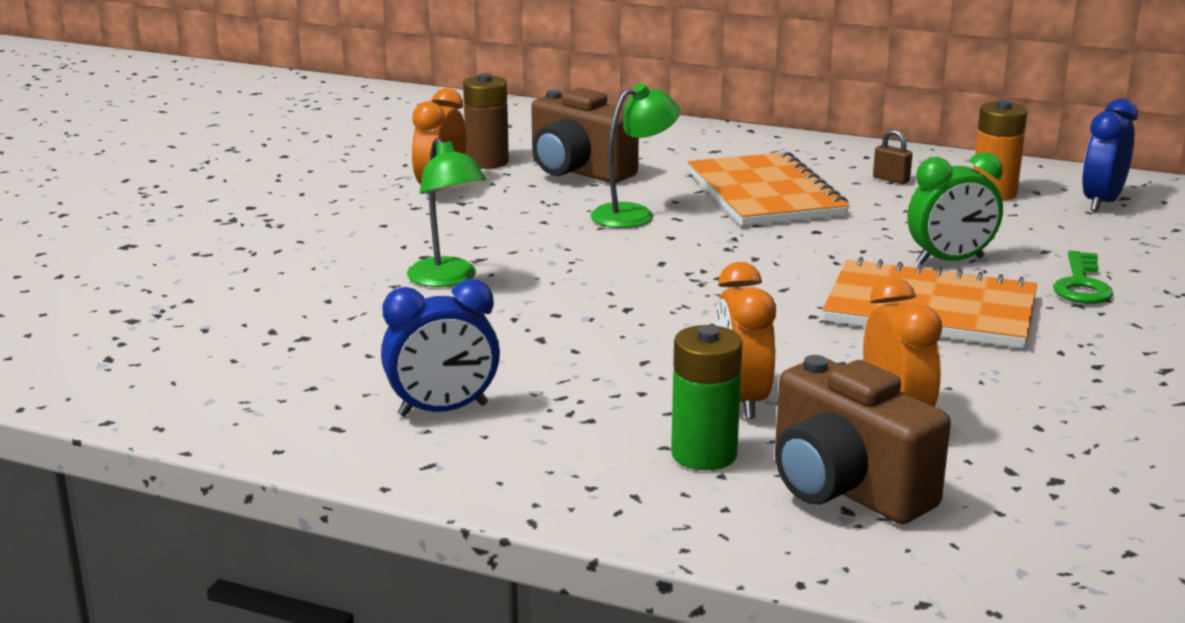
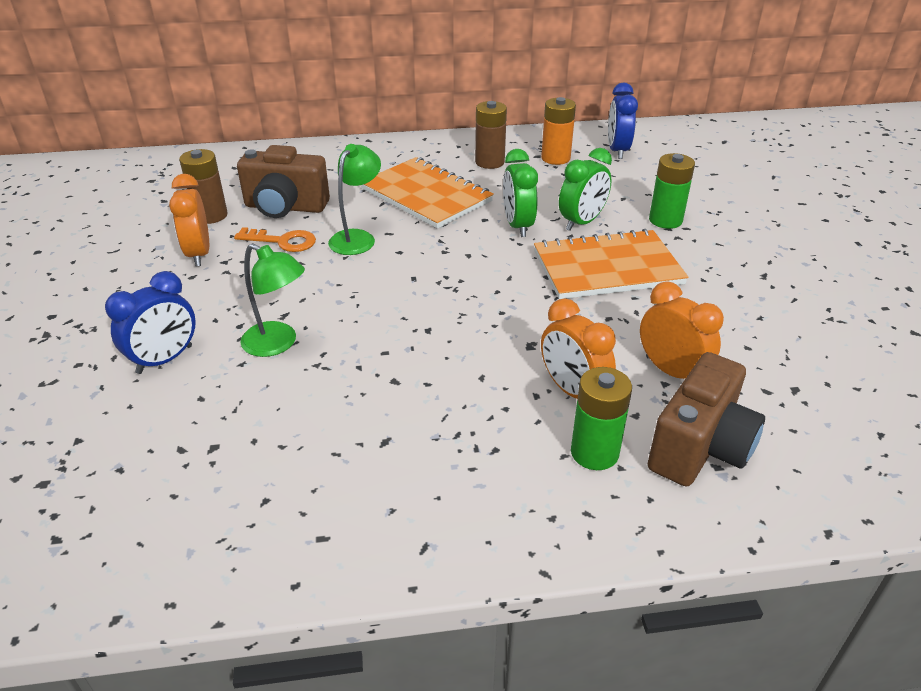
camera: 30 degrees left, 15 degrees up
(443, 410) = (387, 483): blue clock -> blue clock (165, 359)
(543, 199) = (282, 241): none -> orange key
(845, 489) = (700, 447): brown camera -> brown camera turned 75 degrees counterclockwise
(854, 246) = (518, 226): none -> green clock
(891, 179) = (489, 162): brown padlock -> brown battery
(1081, 284) = (665, 220): green key -> green battery

